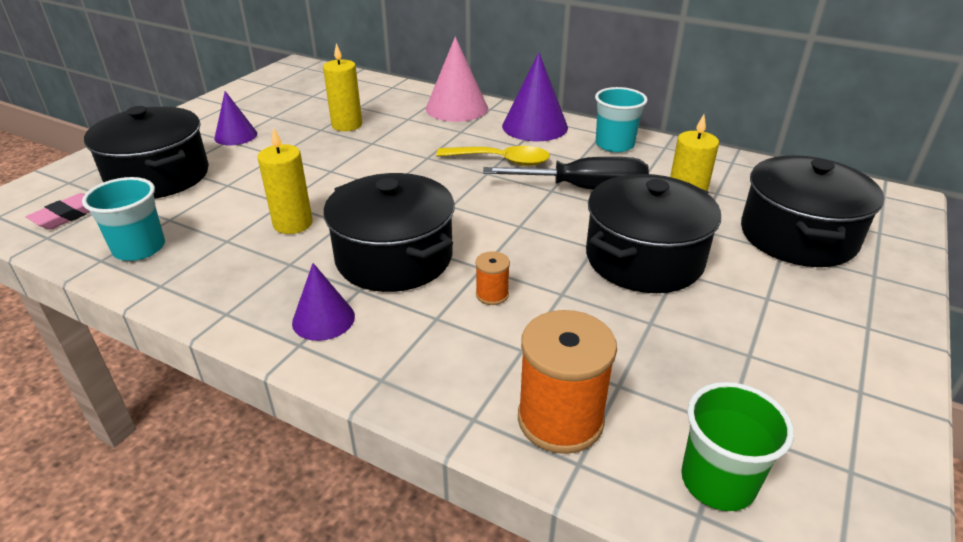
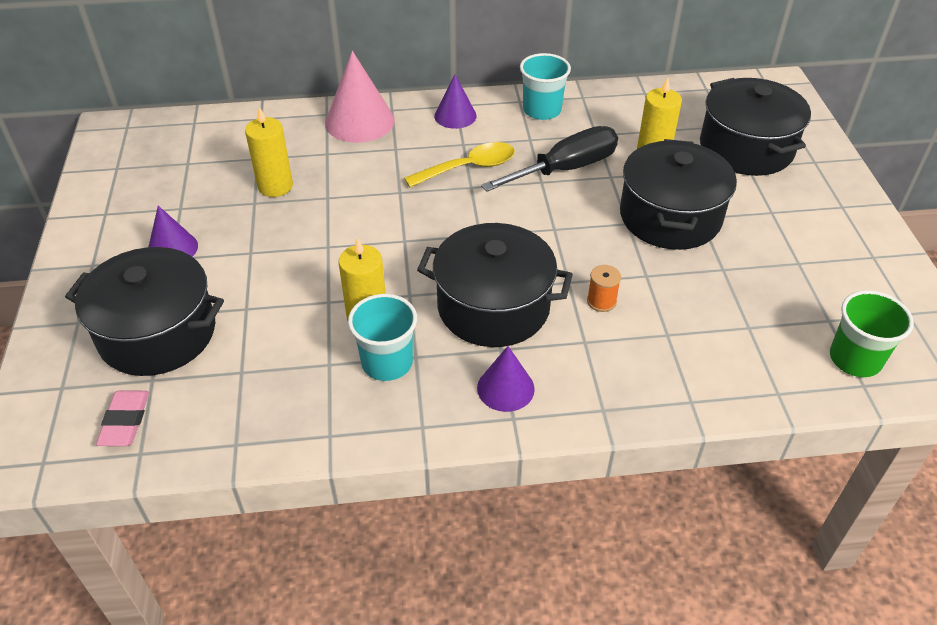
camera: 35 degrees left, 10 degrees up
(139, 248) = (257, 414): turquoise cup -> turquoise cup (387, 362)
(534, 126) = (455, 116): purple cone -> purple cone, size x0.61
(560, 419) = (740, 371): orange spool -> none

